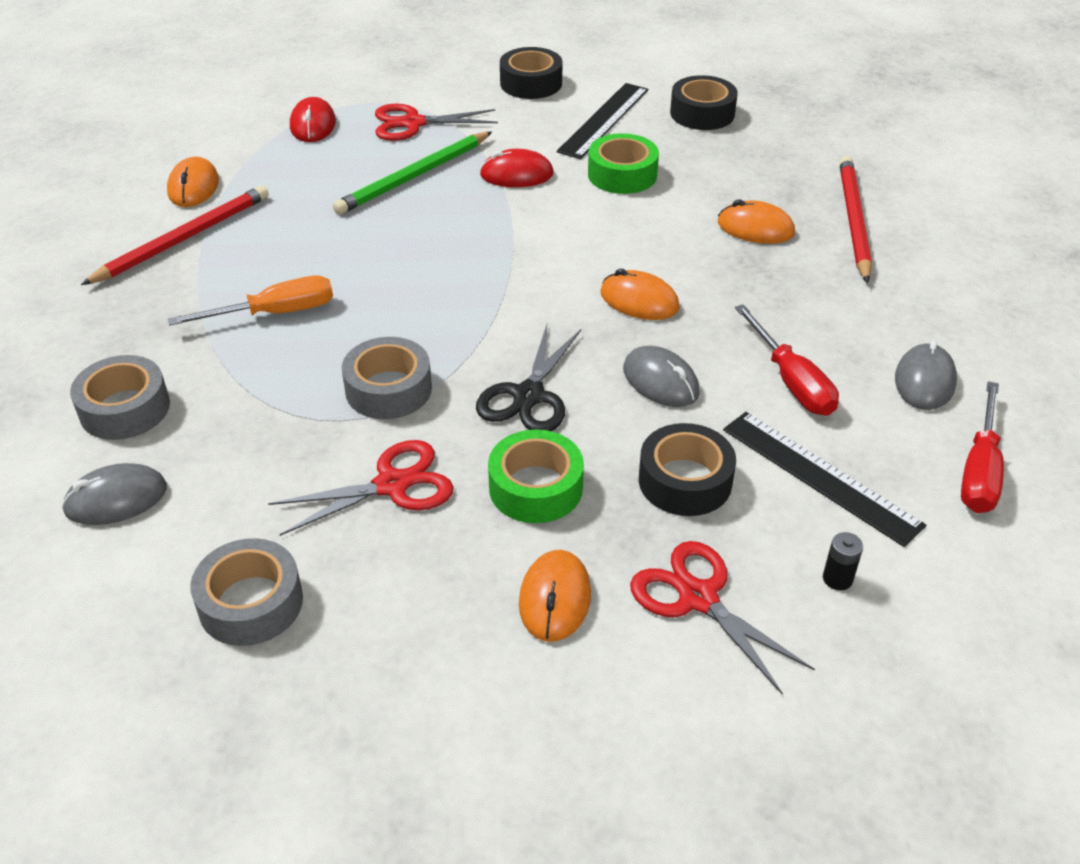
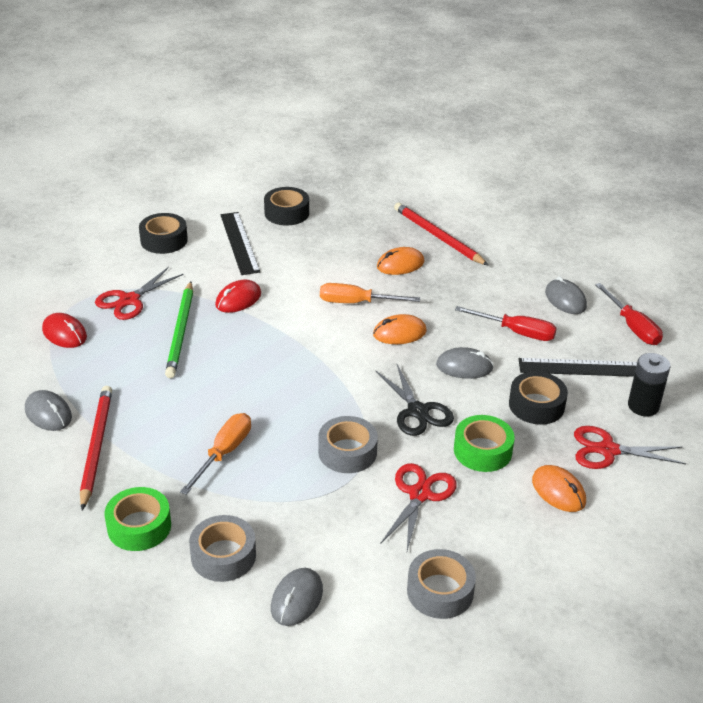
camera: 45 degrees left, 5 degrees down
(193, 187) = (48, 413): orange mouse -> grey mouse
(622, 174) = (295, 270): green tape -> green tape (139, 526)
(639, 242) = (356, 303): none -> orange screwdriver
(837, 579) = (643, 406): black battery -> black battery, size x1.89

